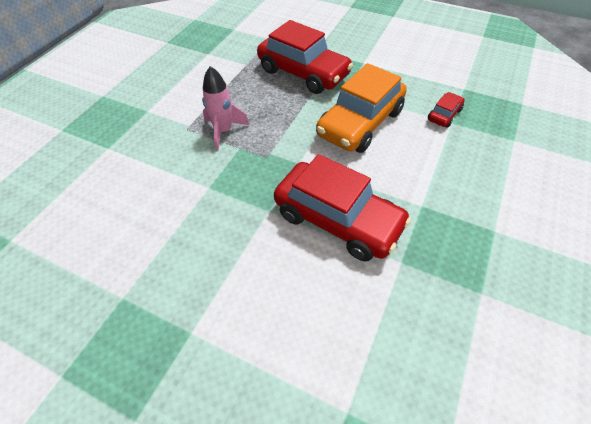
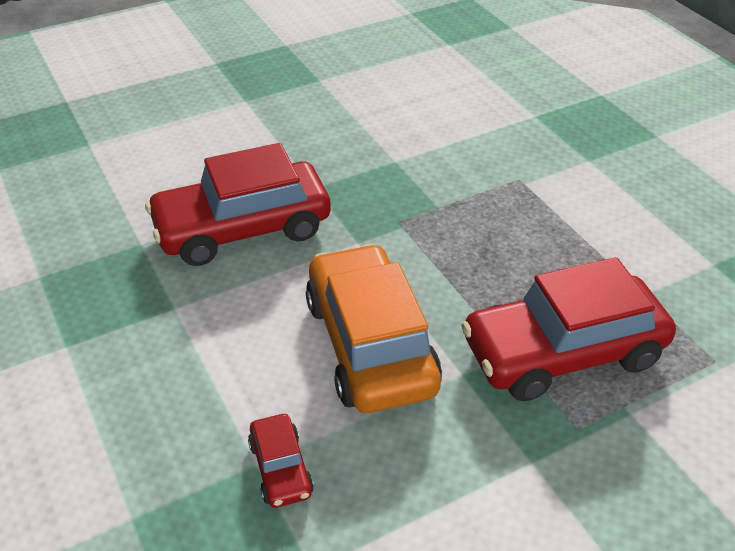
camera: 125 degrees right, 10 degrees down
(223, 131) = (484, 206): pink rocket -> none

